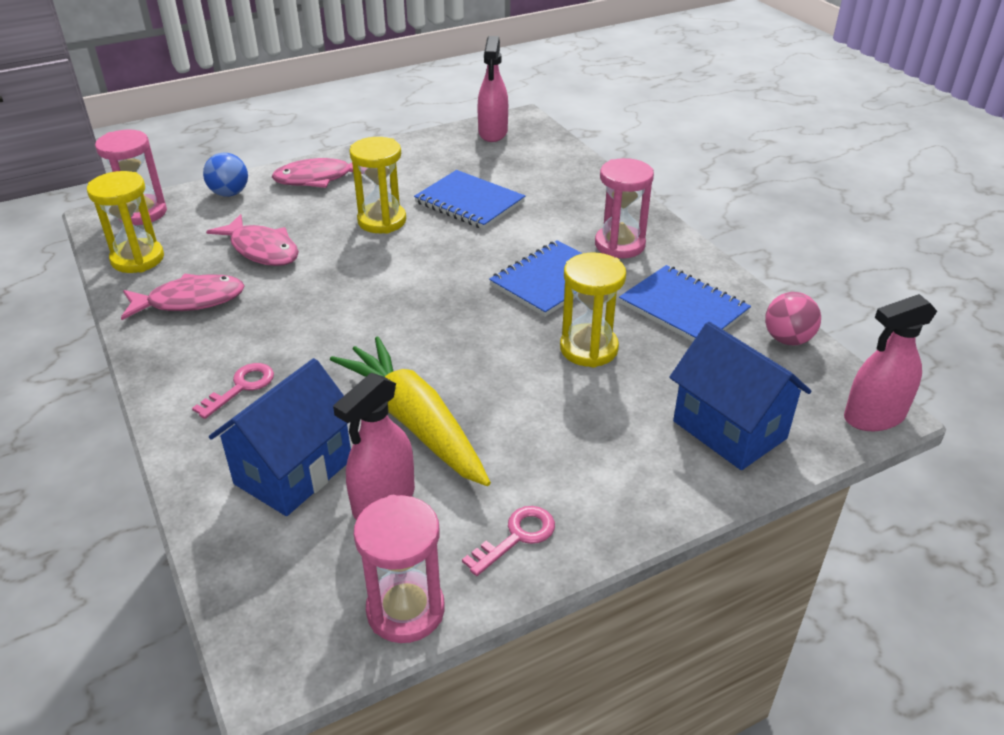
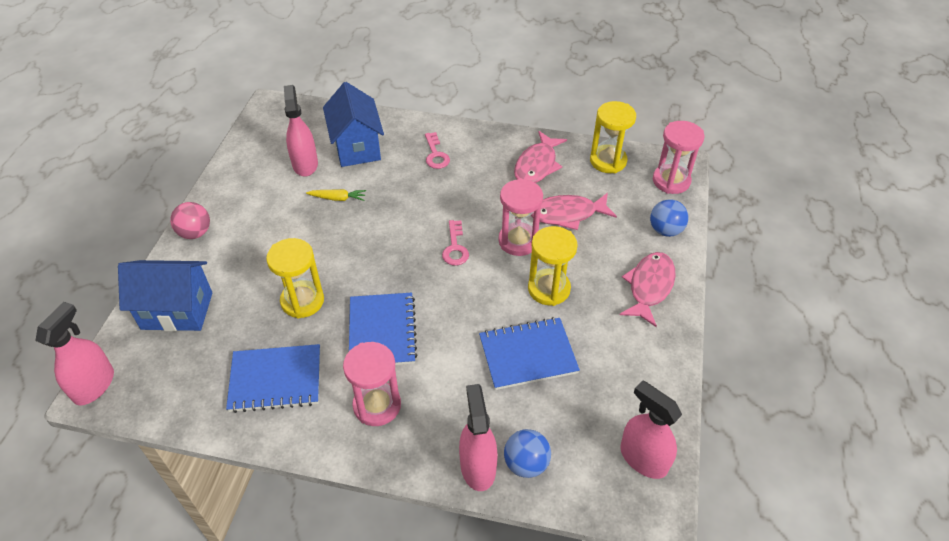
camera: 130 degrees right, 10 degrees up
(405, 610) = (248, 144): pink hourglass -> pink hourglass (518, 241)
(415, 422) = (338, 198): yellow carrot -> yellow carrot, size x0.41
(517, 537) = (234, 191): pink key -> pink key (455, 247)
(563, 167) = (526, 463): none -> blue ball
(595, 183) = (478, 467): none -> pink spray bottle
(787, 339) = (185, 409): pink ball -> pink ball (195, 233)

